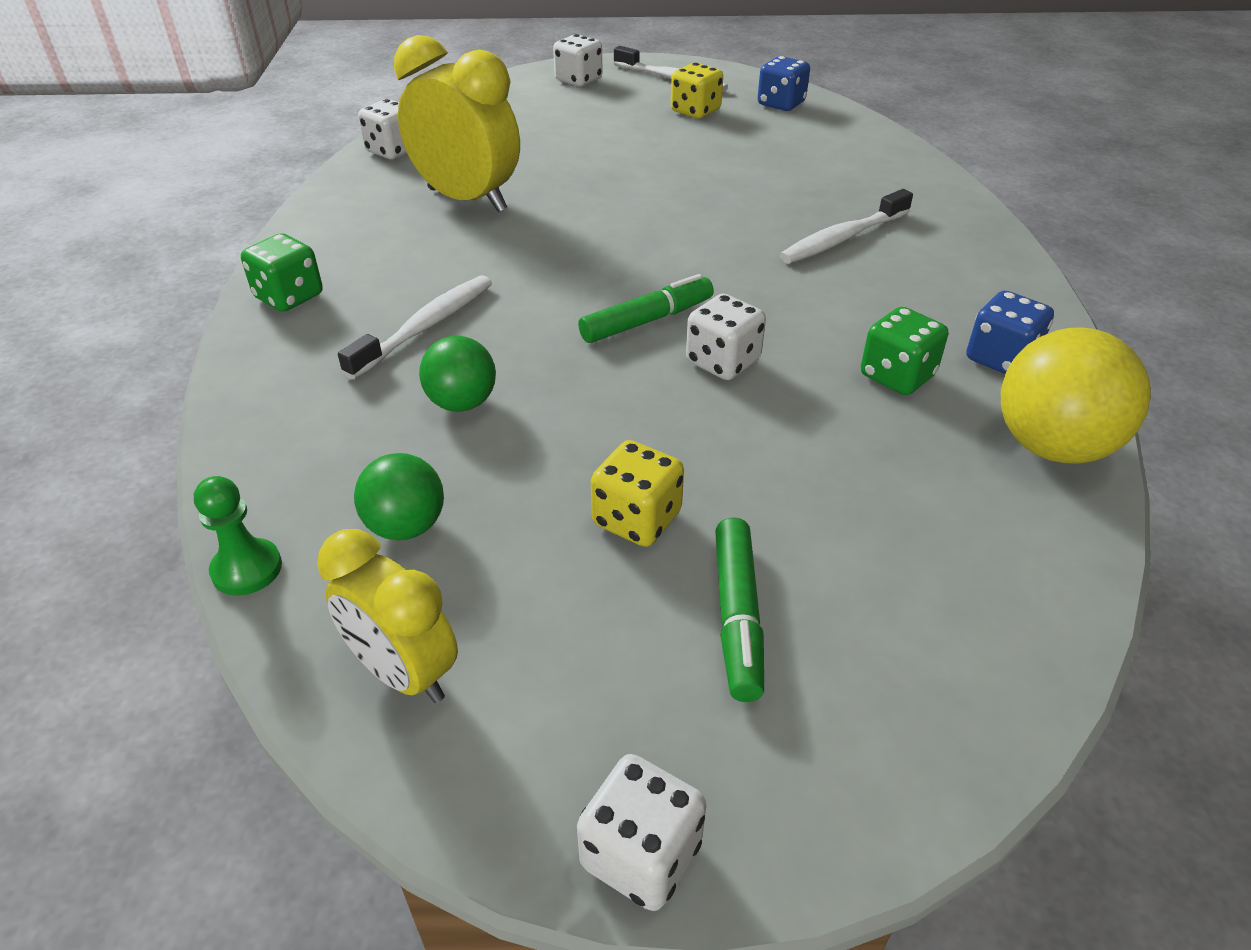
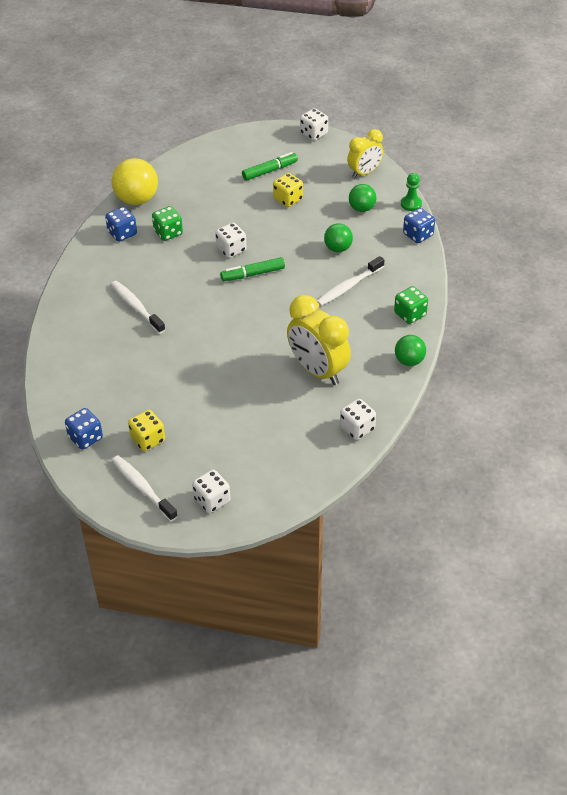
camera: 165 degrees left, 5 degrees up
(241, 471) = (418, 235): none -> blue dice
(300, 230) = (409, 361): none -> green ball
(404, 672) = (364, 172): yellow clock -> yellow clock turned 90 degrees clockwise
(737, 616) = (270, 171): green marker -> green marker turned 45 degrees clockwise
(842, 238) = (136, 307): white toothbrush -> white toothbrush turned 105 degrees counterclockwise

